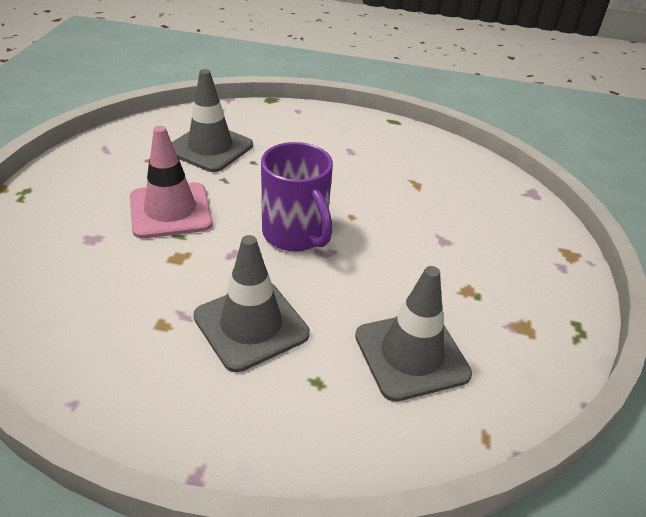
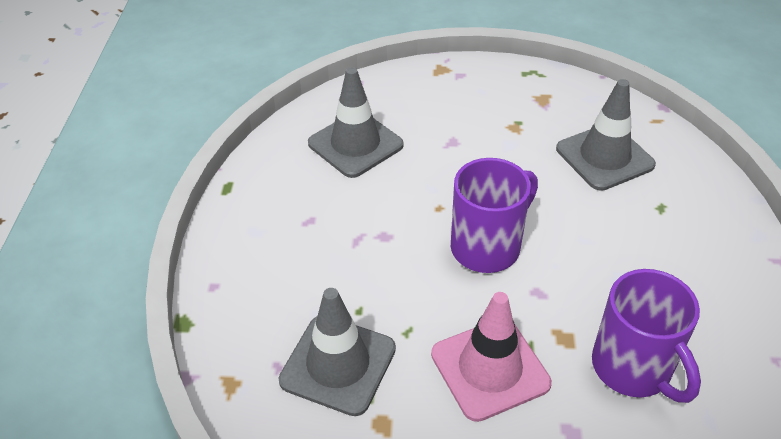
camera: 95 degrees left, 5 degrees up
(125, 290) = (633, 368): none -> purple mug
(251, 325) = (626, 258): grey traffic cone -> grey traffic cone (355, 144)

